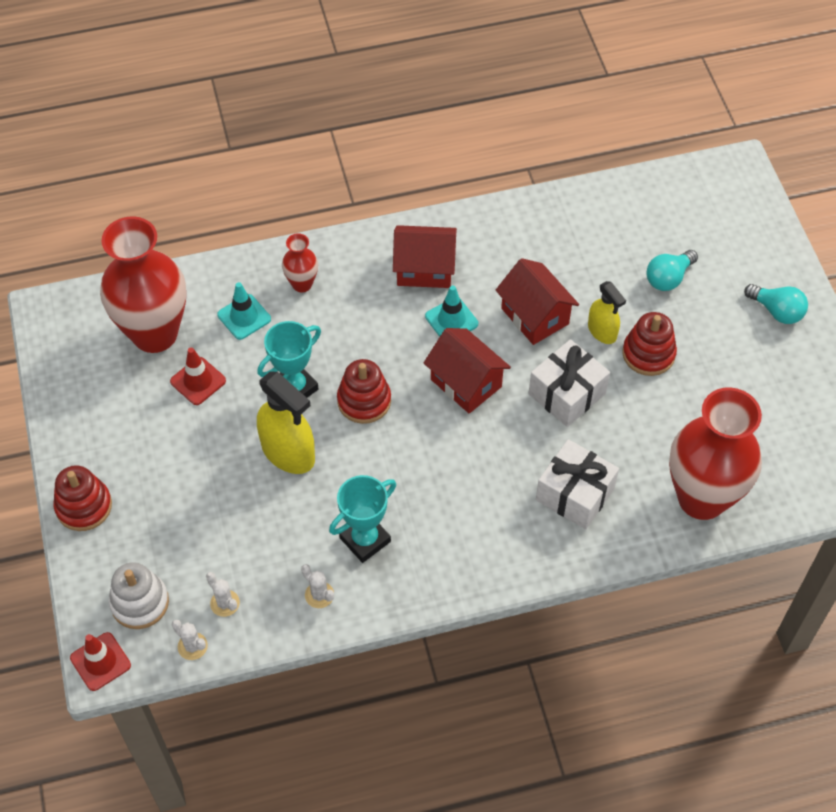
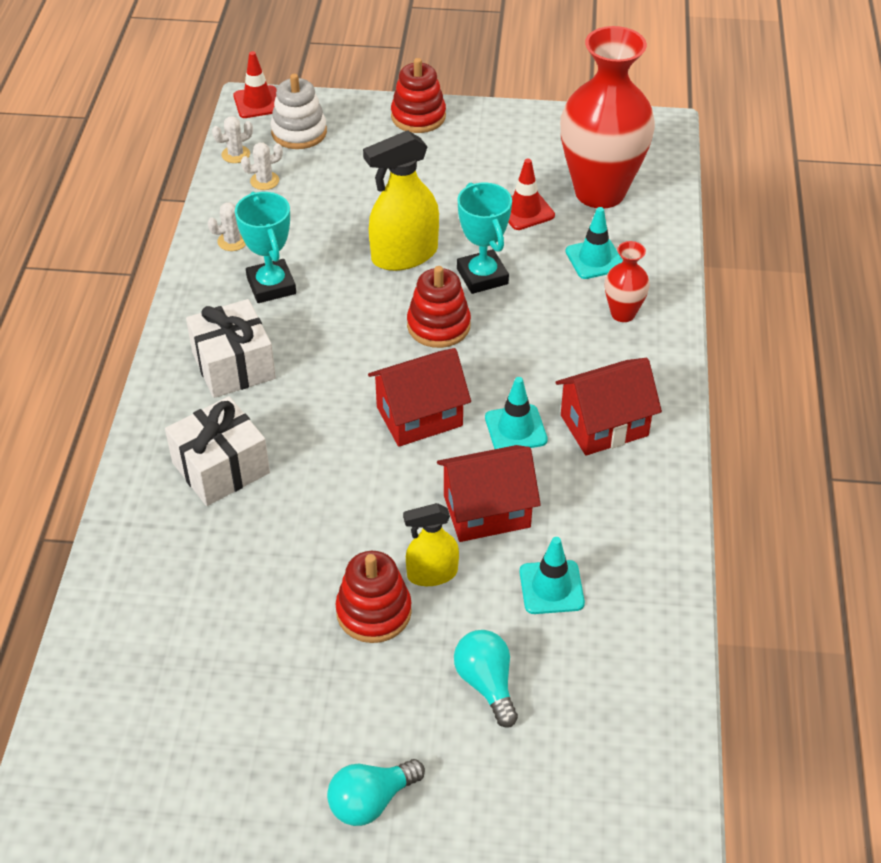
camera: 110 degrees right, 10 degrees down
(424, 269) = (604, 425): red house -> red house turned 45 degrees clockwise
(567, 394) = (357, 505): white gift -> white gift (233, 365)
(580, 264) = (551, 587): none -> turquoise traffic cone
(701, 498) = (142, 588): red vase -> none

